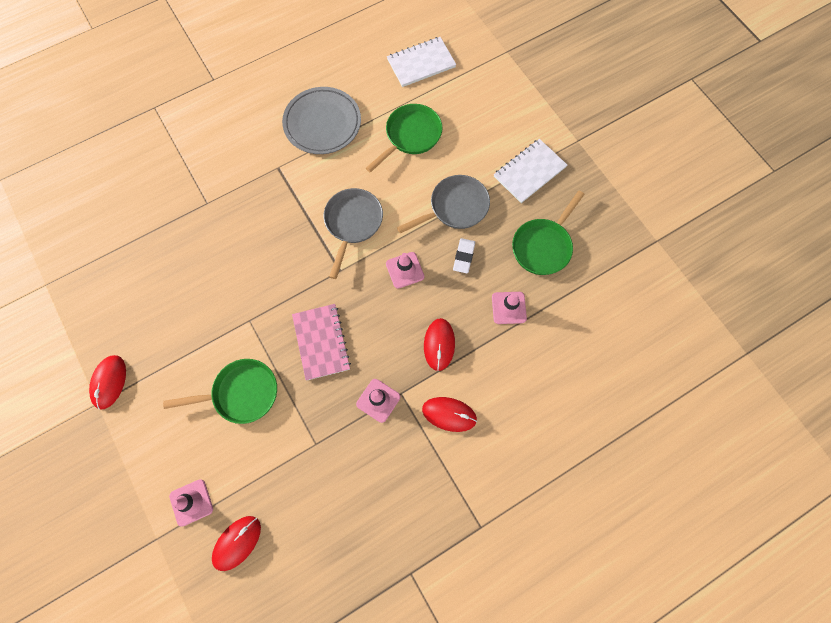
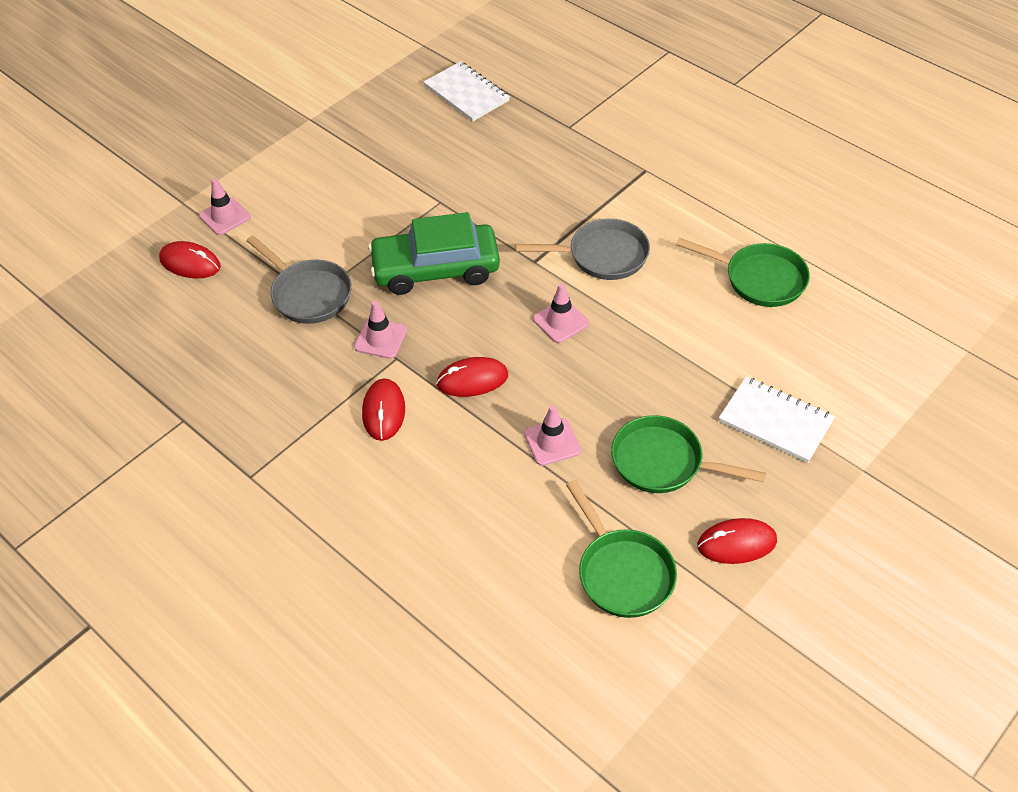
camera: 75 degrees right, 20 degrees down
(109, 382) = (334, 120): red mouse -> red mouse (736, 543)
(241, 393) = (352, 219): green pan -> green pan (622, 572)
(321, 342) = (435, 269): pink notebook -> green car
(322, 123) = (729, 191): grey plate -> none
(421, 63) = (882, 261): white notebook -> white notebook (466, 93)
(455, 207) = (675, 350): grey pan -> grey pan (308, 294)
(464, 257) = (606, 376): white eraser -> none

